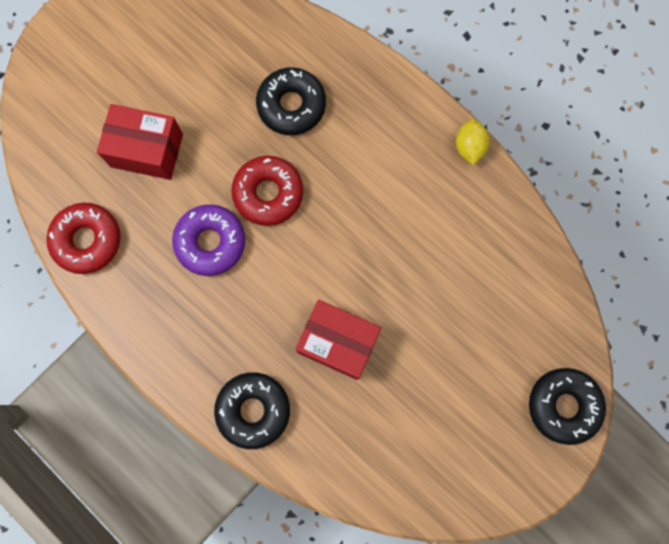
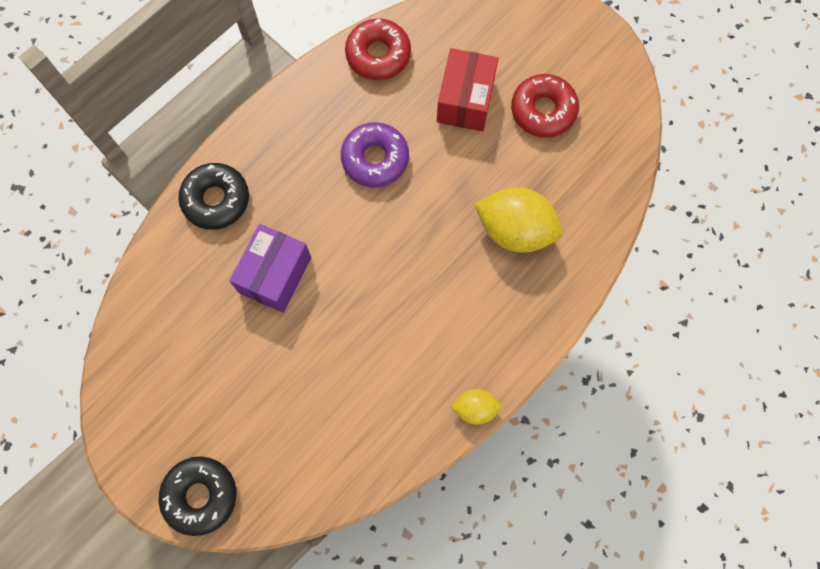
camera: 90 degrees right, 5 degrees down
(268, 193) = (423, 209): red donut -> red donut (543, 110)
(291, 105) = (515, 230): black donut -> yellow lemon
(338, 342) = (275, 275): red box -> purple box

